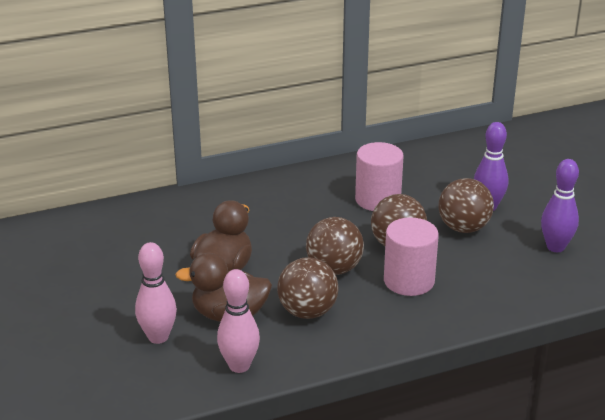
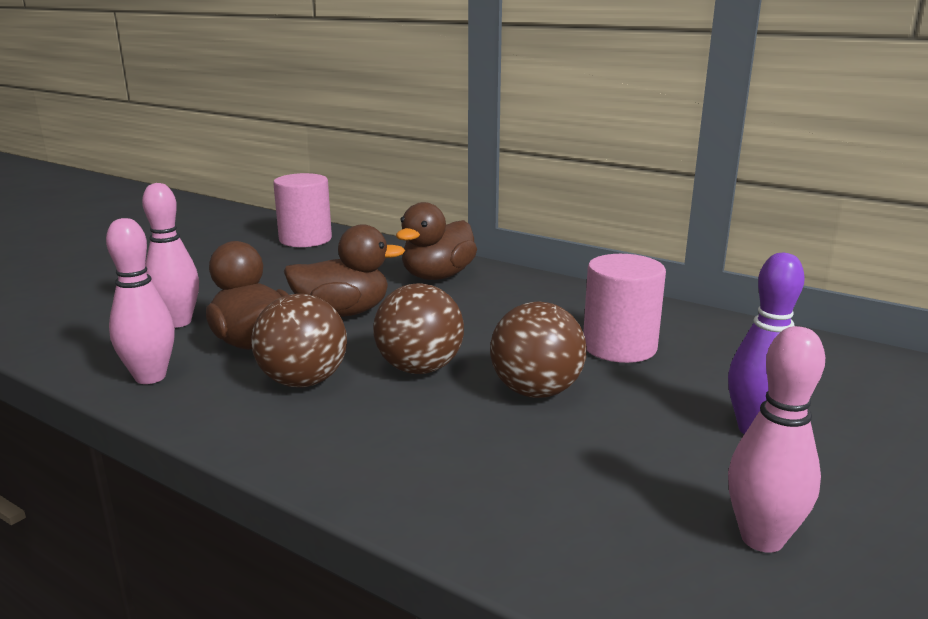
camera: 55 degrees right, 10 degrees down
(207, 213) = (437, 276): none -> brown duck
(409, 281) = (458, 427): pink cylinder -> pink cylinder (305, 239)
(463, 228) = (661, 427): brown ball -> none
(555, 247) = (762, 539): purple bowling pin -> pink bowling pin

